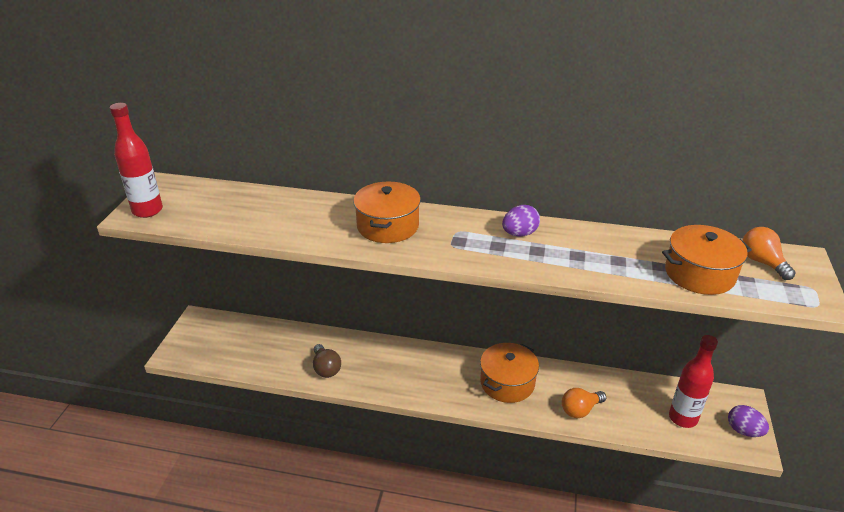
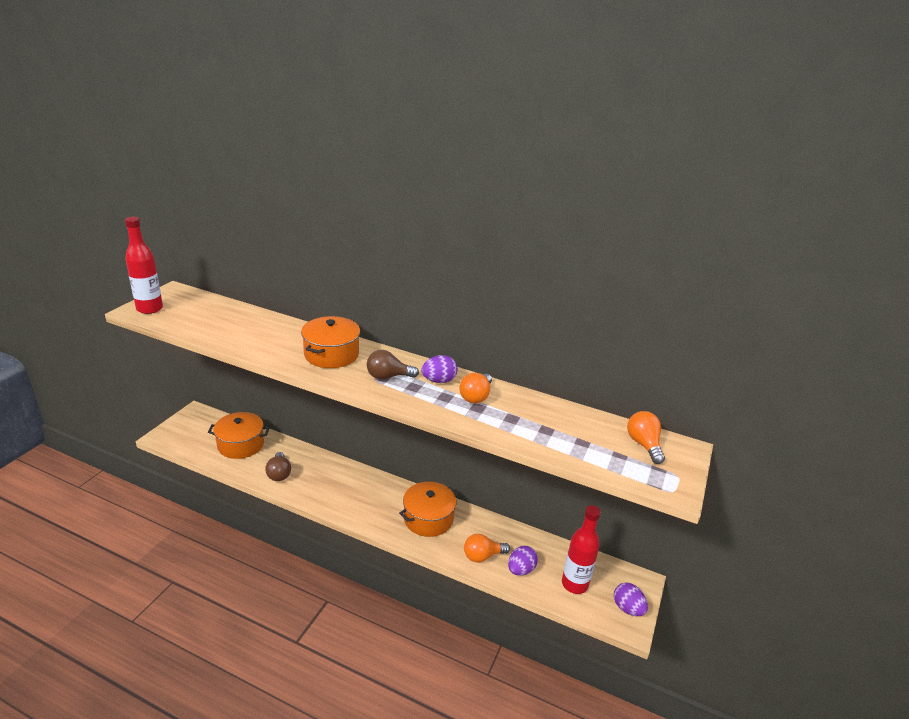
camera: 10 degrees right, 5 degrees down
(464, 239) = (388, 376): none -> brown light bulb
(568, 244) = (476, 397): none -> orange light bulb
(624, 415) = (521, 570): none -> purple egg
(699, 274) = (578, 443): orange pot -> orange pot (241, 444)

